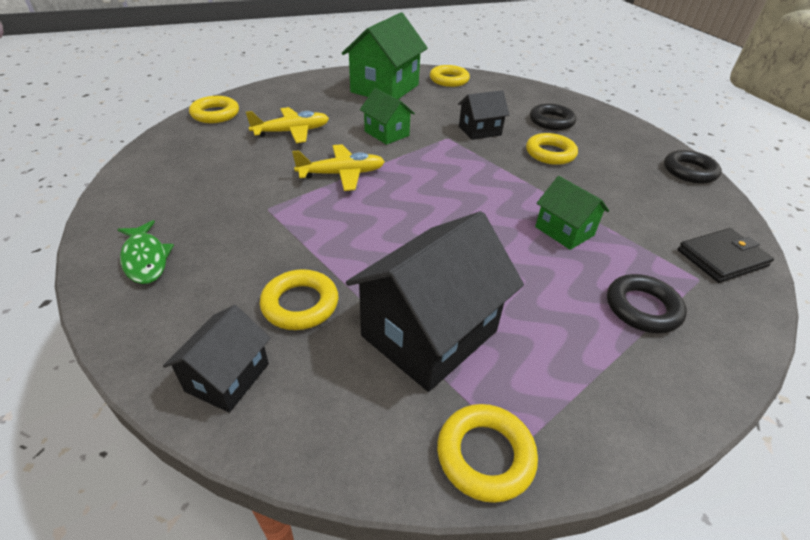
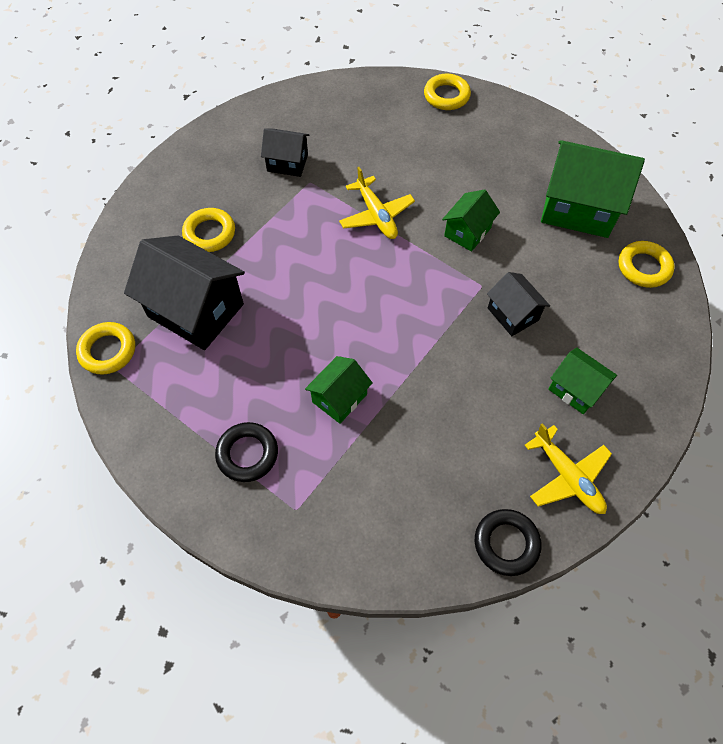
camera: 80 degrees right, 20 degrees up
(145, 259) = (235, 140): green fish -> none
(227, 377) = (146, 218): black house -> black house (287, 163)
(292, 132) = (437, 159): yellow plane -> yellow plane (567, 477)
(550, 153) = (488, 387): yellow ring -> none
(551, 121) = (575, 389): black ring -> green house
(722, 258) = (333, 539): black wallet -> none

